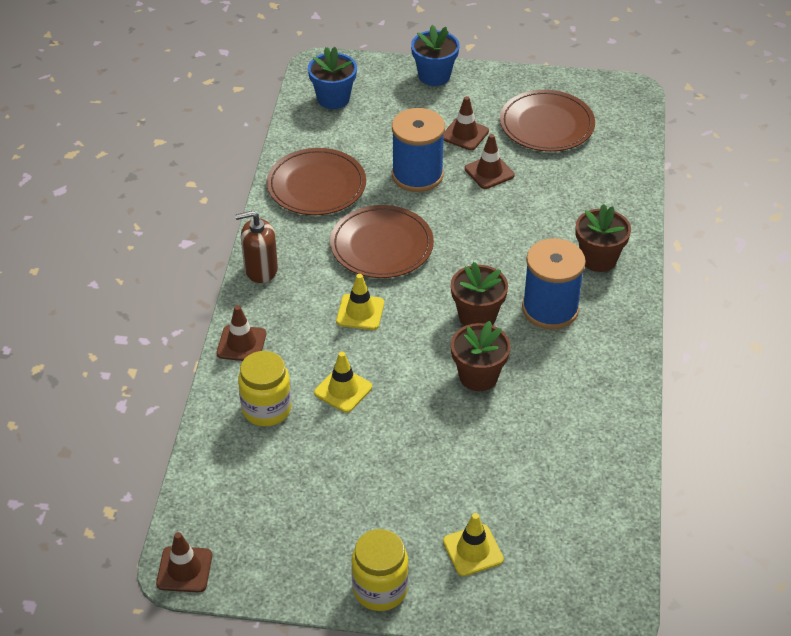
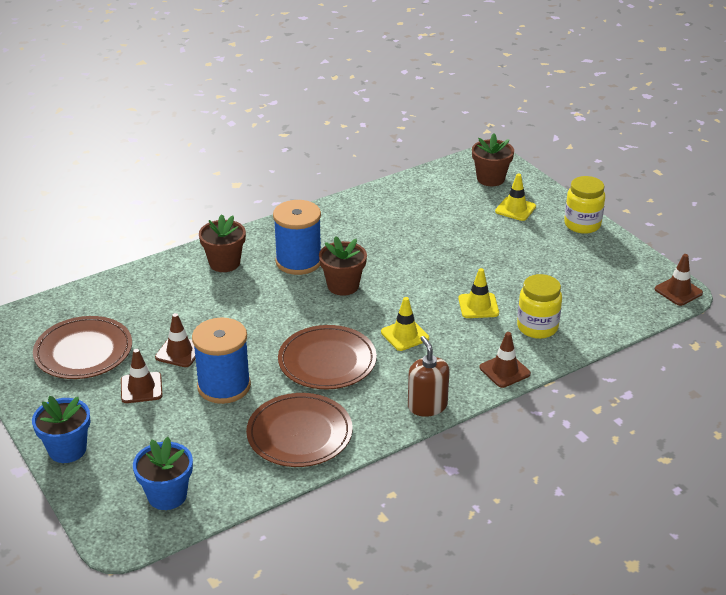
camera: 130 degrees left, 10 degrees down
(260, 269) = (427, 406): brown soap dispenser -> brown soap dispenser turned 150 degrees counterclockwise
(478, 376) = (394, 262): brown flower pot -> brown flower pot (490, 179)

